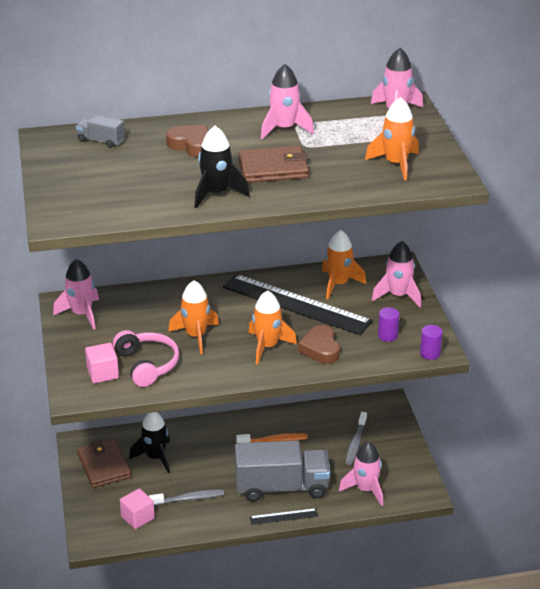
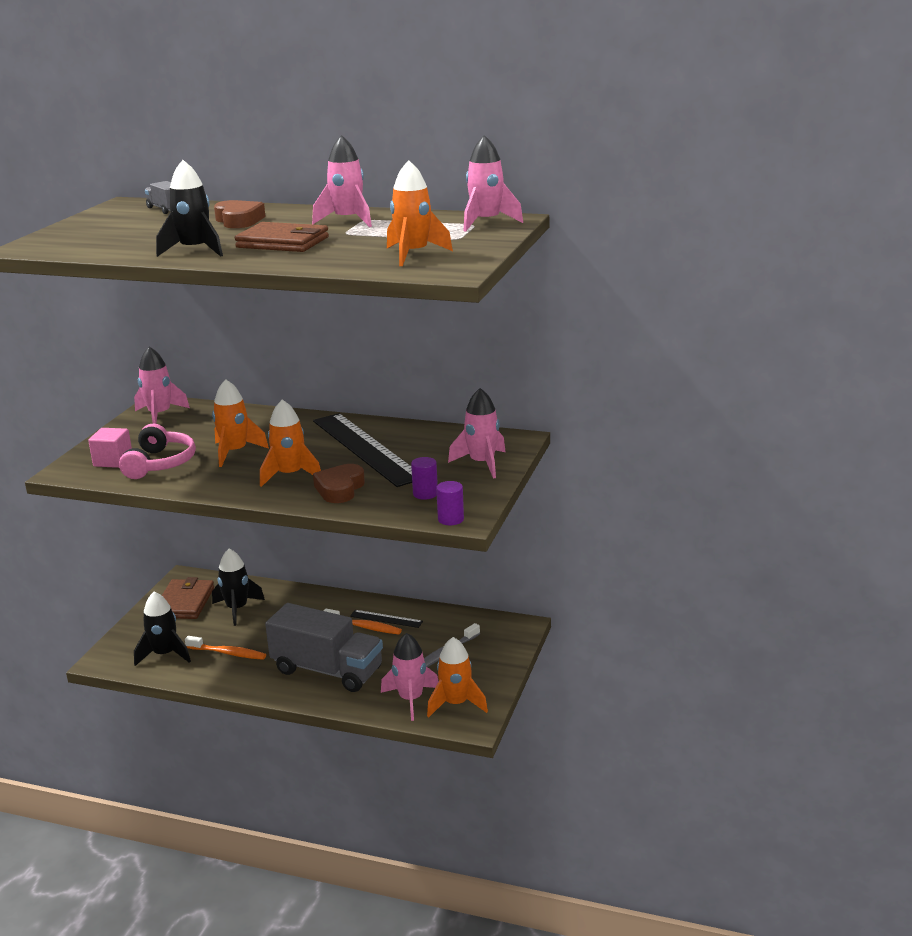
camera: 30 degrees right, 10 degrees down
(138, 517) = (165, 654): pink cube -> black rocket
(189, 499) = (228, 653): grey toothbrush -> orange toothbrush
(284, 516) = (300, 697): black ruler -> black ruler (386, 619)
(338, 284) = (431, 442): orange rocket -> orange rocket (456, 704)

